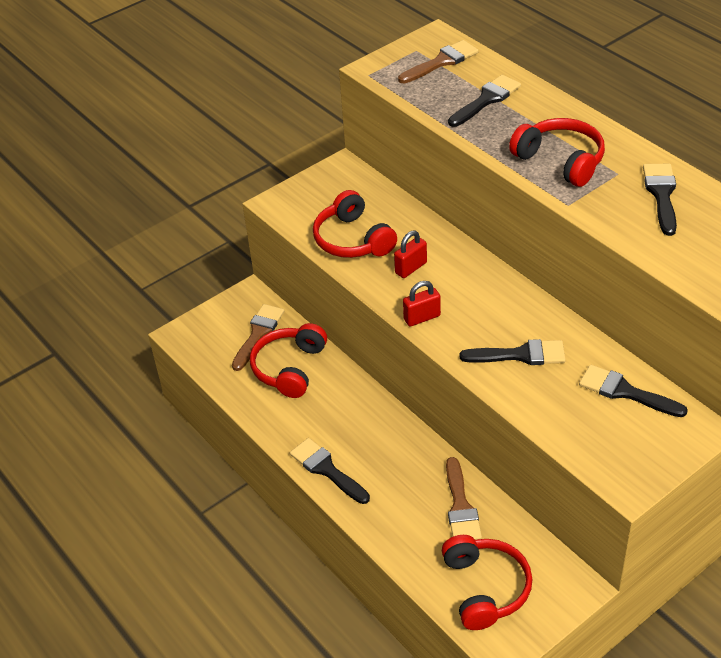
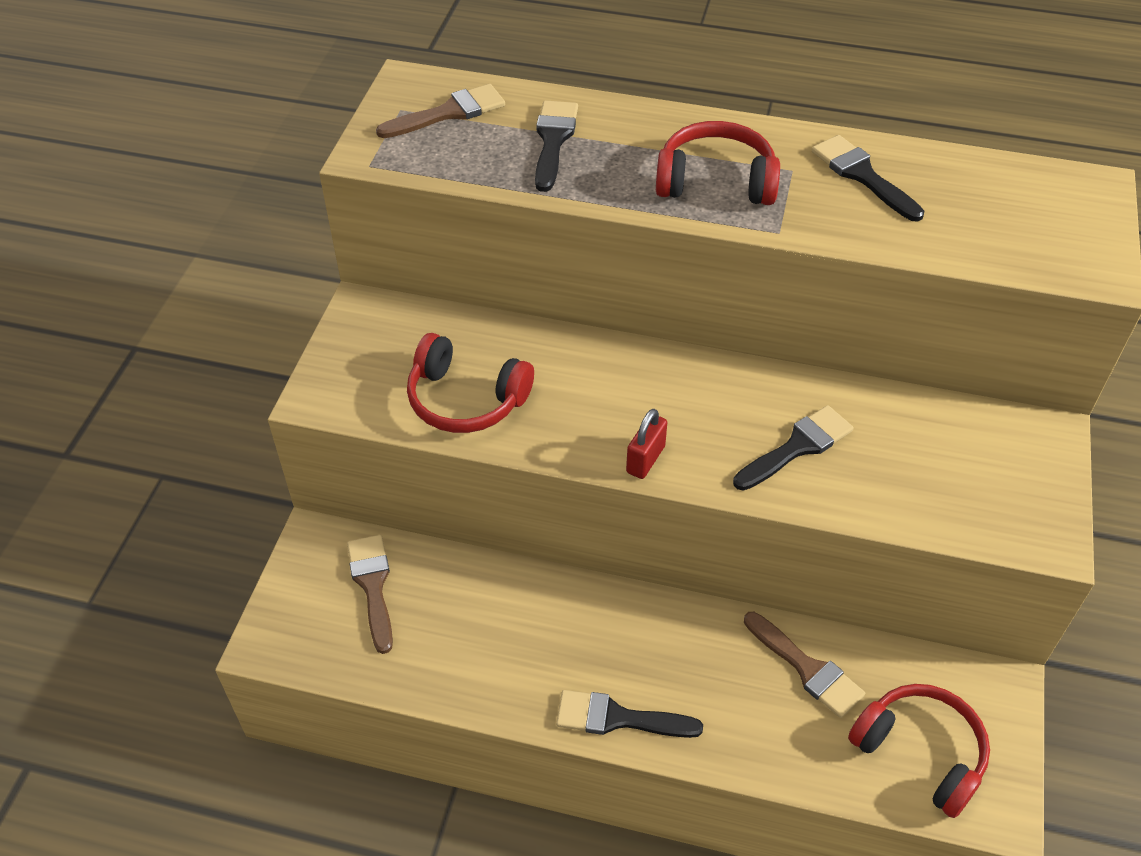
camera: 40 degrees left, 5 degrees up
(290, 368) = (454, 609): red headphones -> none
(411, 268) = (572, 401): red padlock -> none
(441, 62) = (448, 113): brown brush -> brown brush turned 45 degrees clockwise
(625, 392) = (943, 431): black brush -> none

